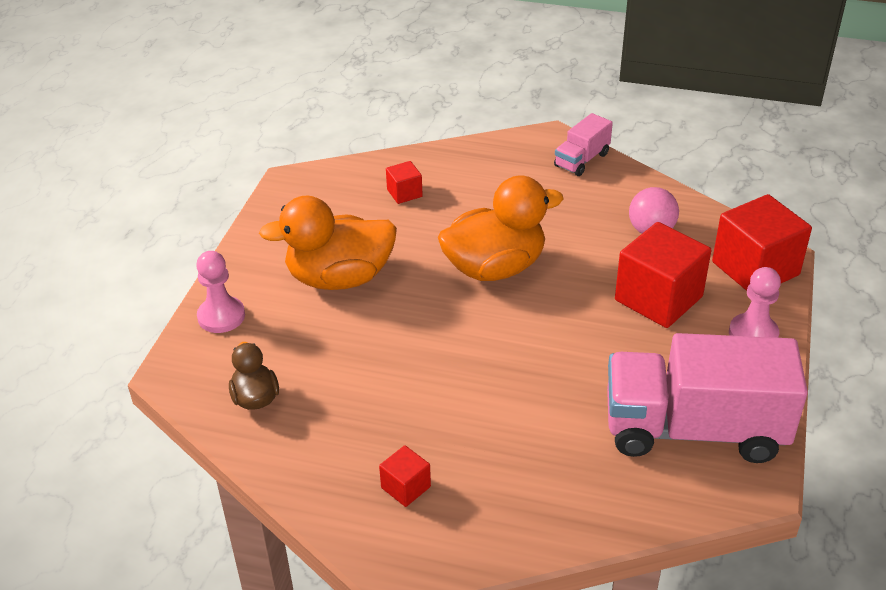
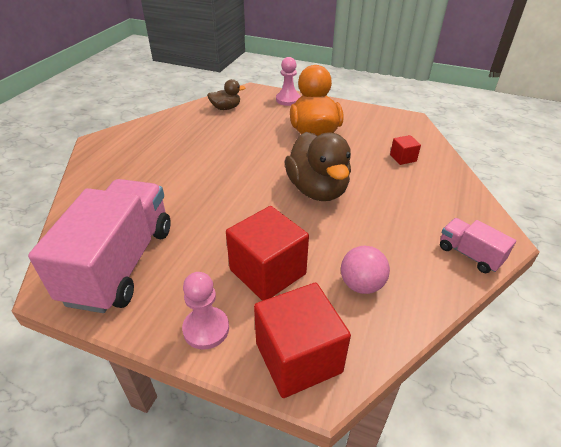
camera: 95 degrees right, 0 degrees up
(406, 487) = (144, 145): red cube -> none
(495, 268) = (317, 190): orange duck -> brown duck

